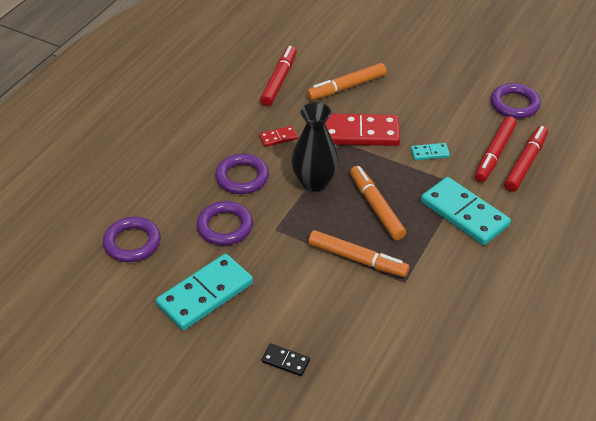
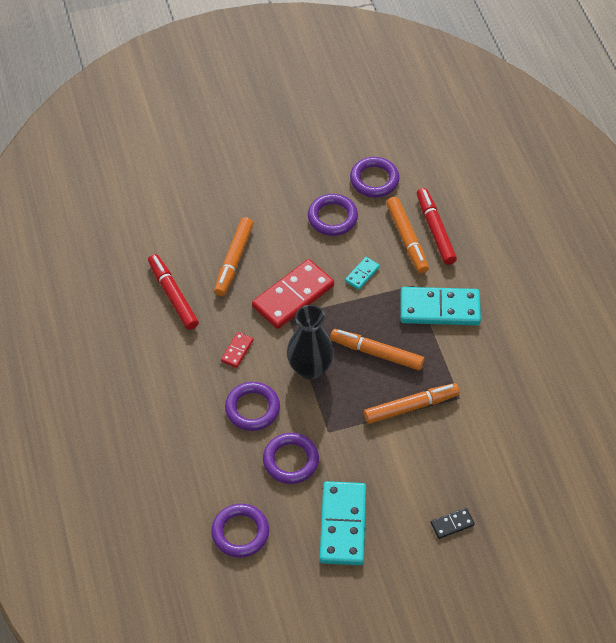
camera: 45 degrees left, 10 degrees up
(452, 107) = (332, 217): none -> purple ring
(494, 154) = (407, 239): red marker -> orange marker

